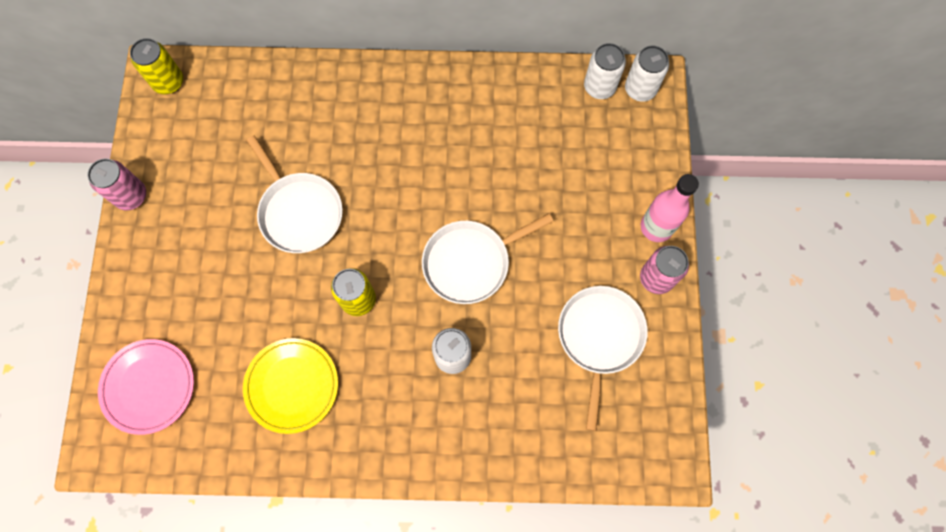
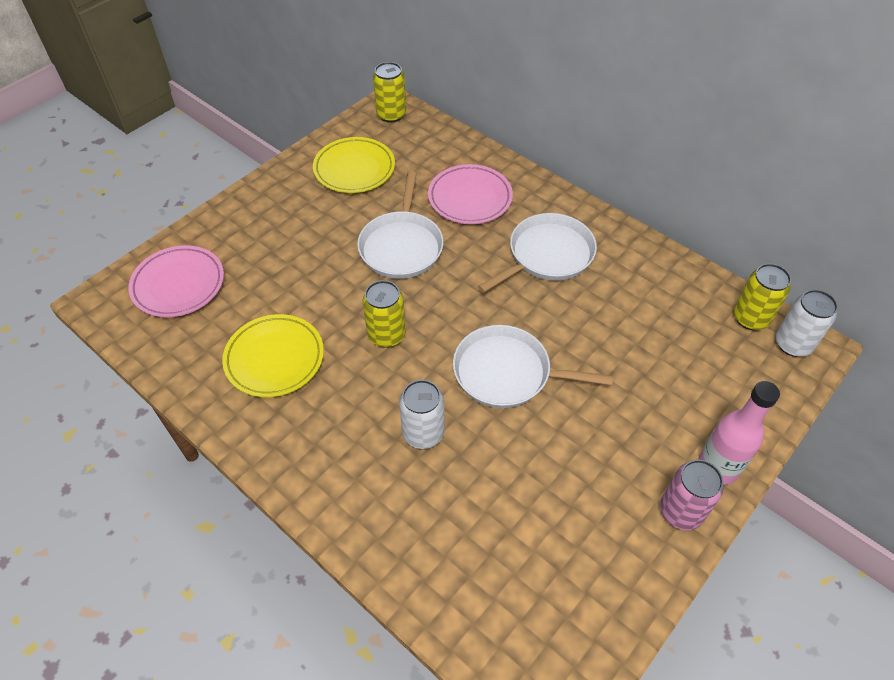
camera: 40 degrees right, 20 degrees down
(131, 196) = (296, 163): pink can -> none
(189, 164) = (354, 169): none -> yellow plate
(314, 124) = (470, 198): none -> pink plate
(599, 87) = (750, 318): white can -> yellow can
(599, 337) = (575, 521): white pan -> white pan (547, 255)

